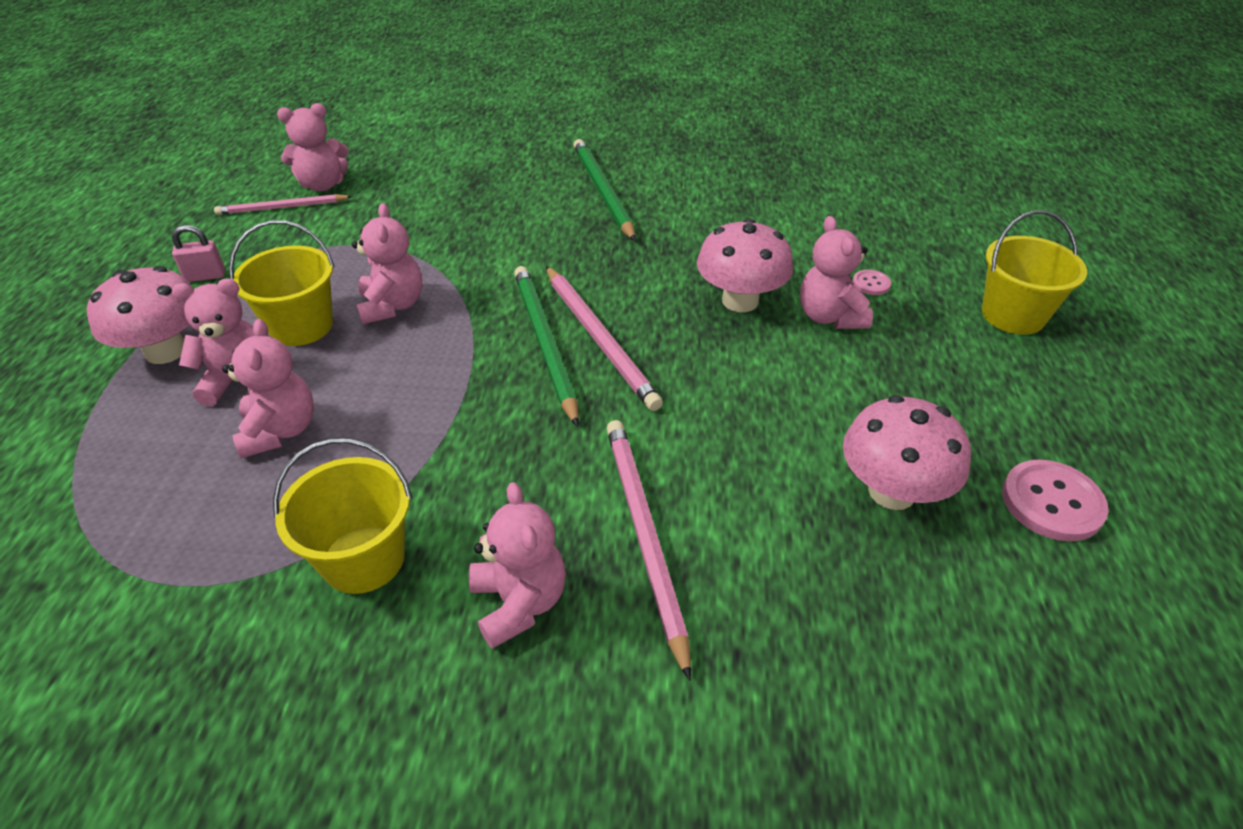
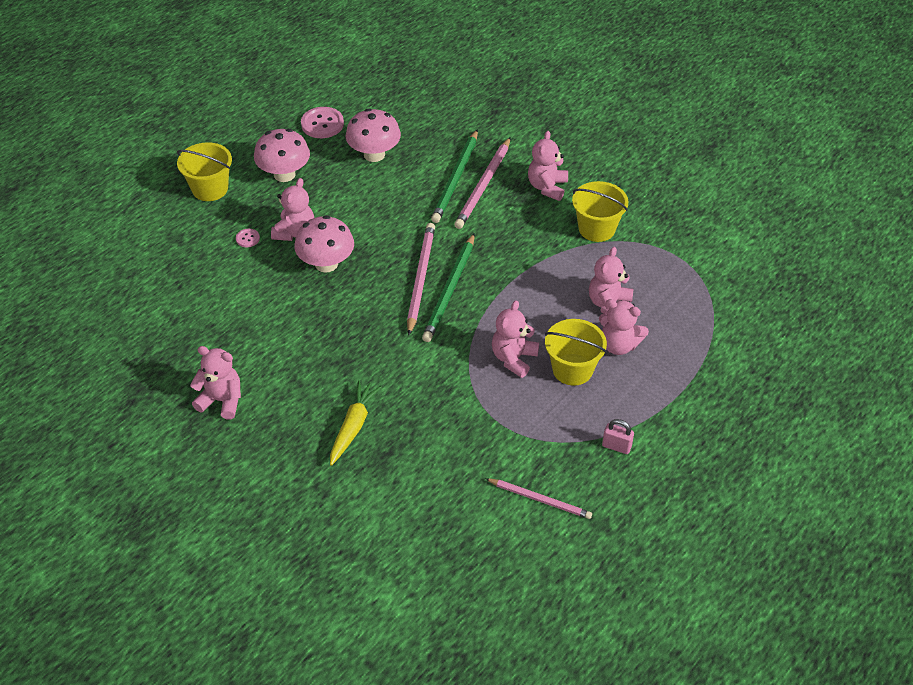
camera: 145 degrees left, 5 degrees up
(166, 351) = (654, 389): pink mushroom -> pink mushroom (284, 174)
(323, 185) = (498, 514): pink teddy bear -> pink teddy bear (221, 400)
(529, 186) = (353, 426): none -> yellow carrot
(602, 191) = (309, 393): green pencil -> green pencil (455, 179)

